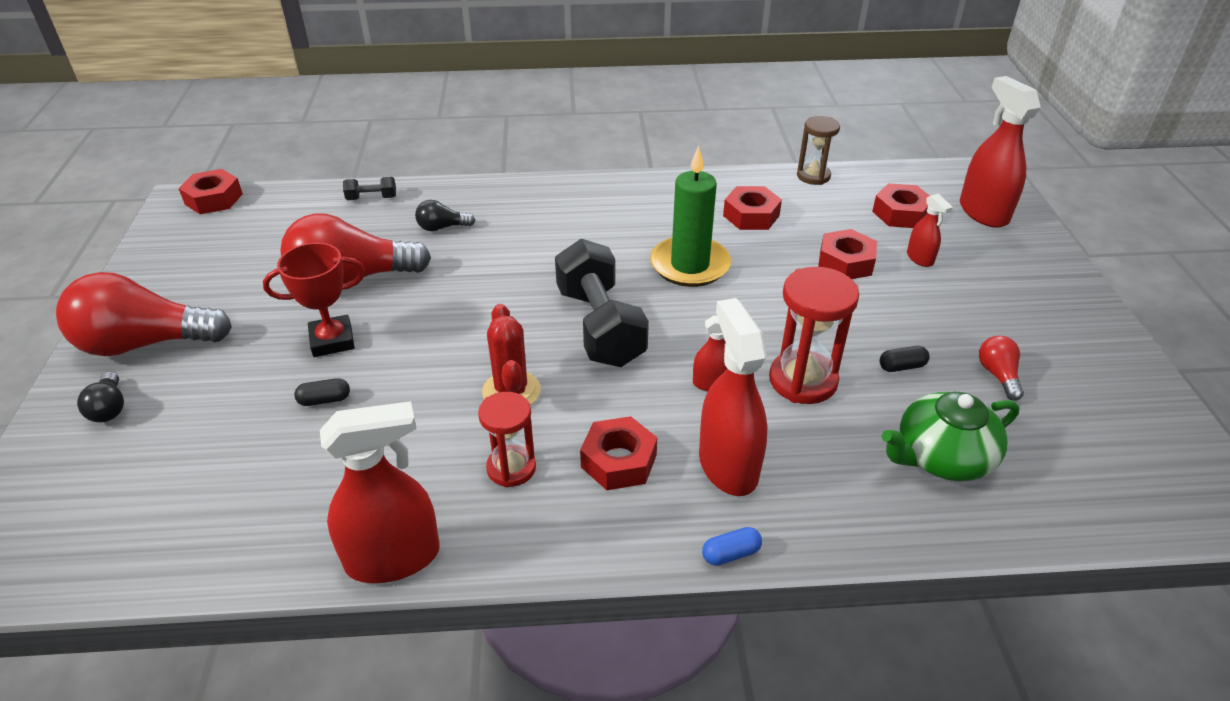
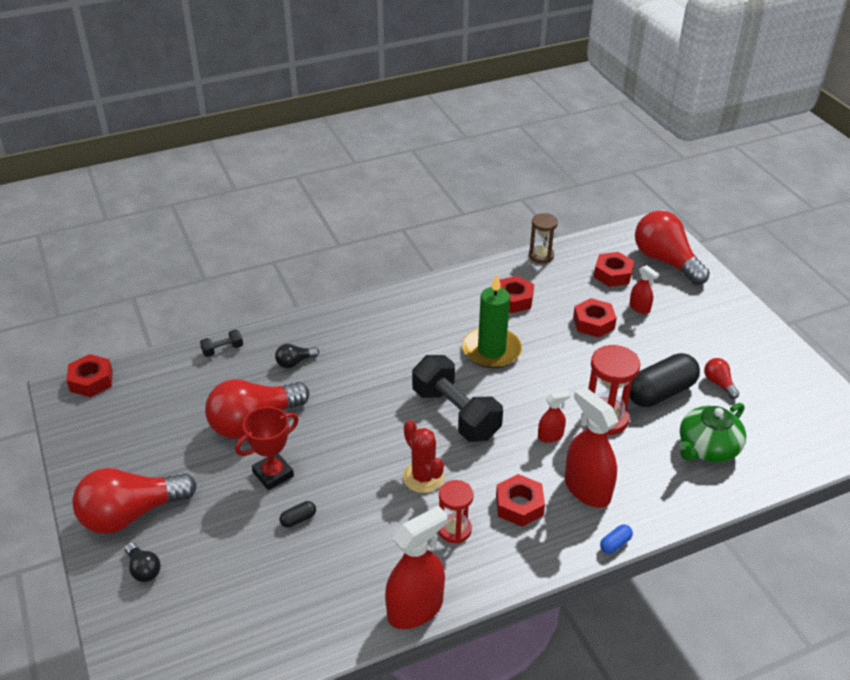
camera: 20 degrees left, 0 degrees up
(901, 366) = (660, 392): black capsule -> black capsule, size x2.42
(983, 212) = (665, 261): red spray bottle -> red light bulb

